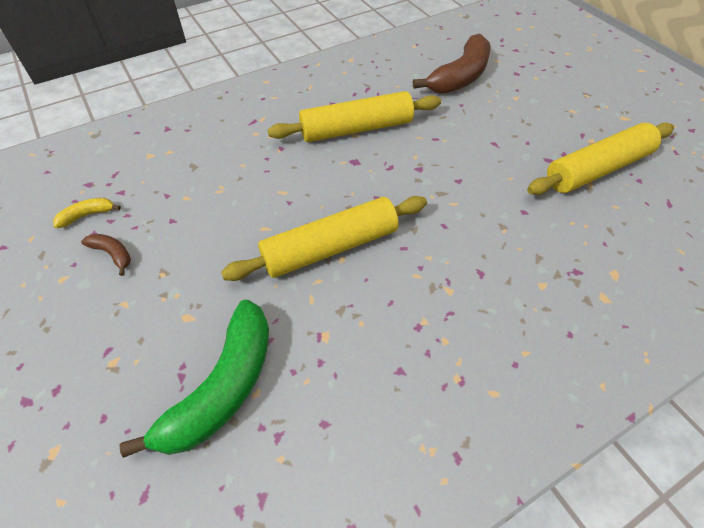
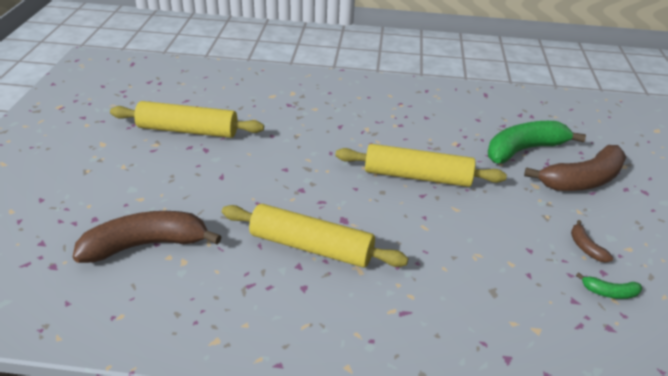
camera: 145 degrees left, 15 degrees down
(87, 215) = (609, 292): yellow banana -> green banana
(123, 369) = (582, 180): none -> brown banana

